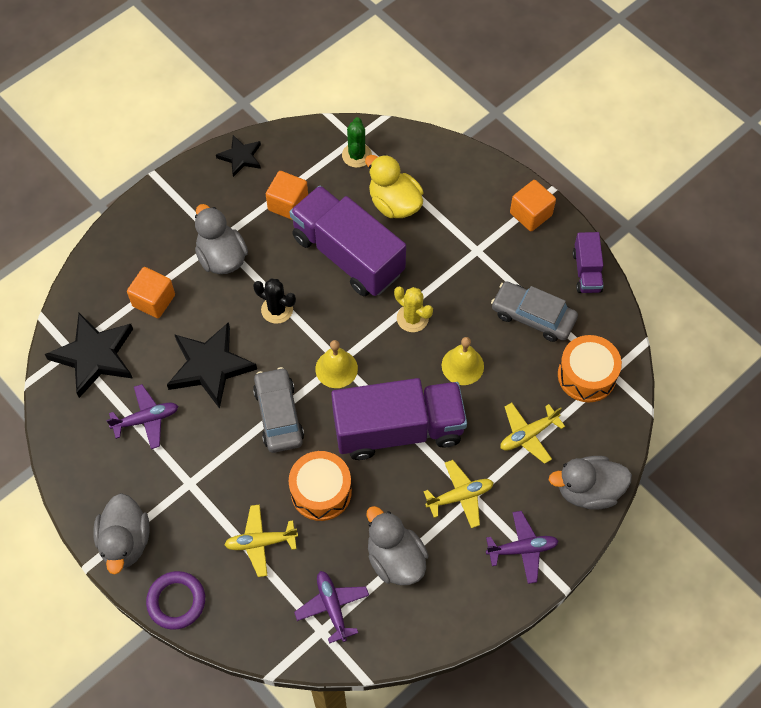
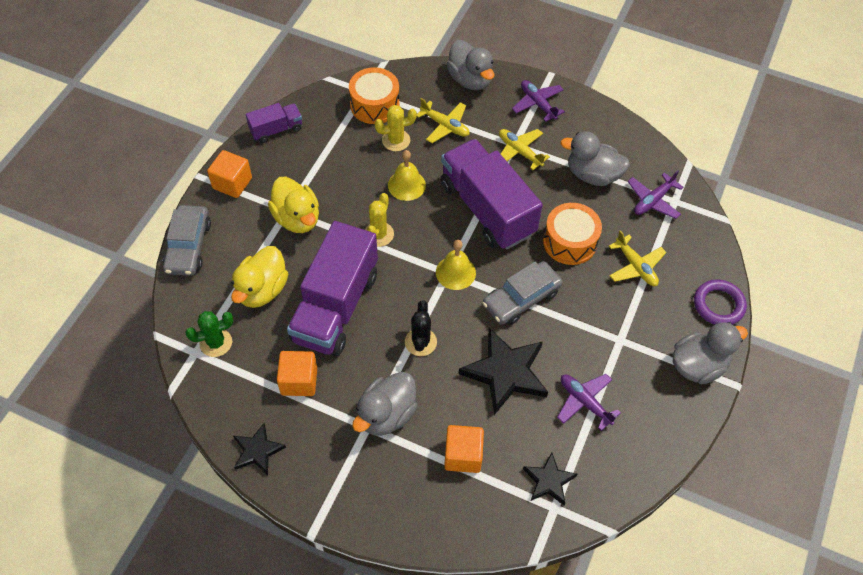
camera: 115 degrees left, 5 degrees down
(94, 356) = (549, 481): black star -> black star, size x0.57
(395, 559) = (592, 175): grey duck -> grey duck turned 75 degrees clockwise
(463, 255) = (297, 218): none -> yellow duck
(527, 378) = (396, 140): none -> yellow cactus
(533, 316) = (336, 152): grey car -> grey car (188, 246)

